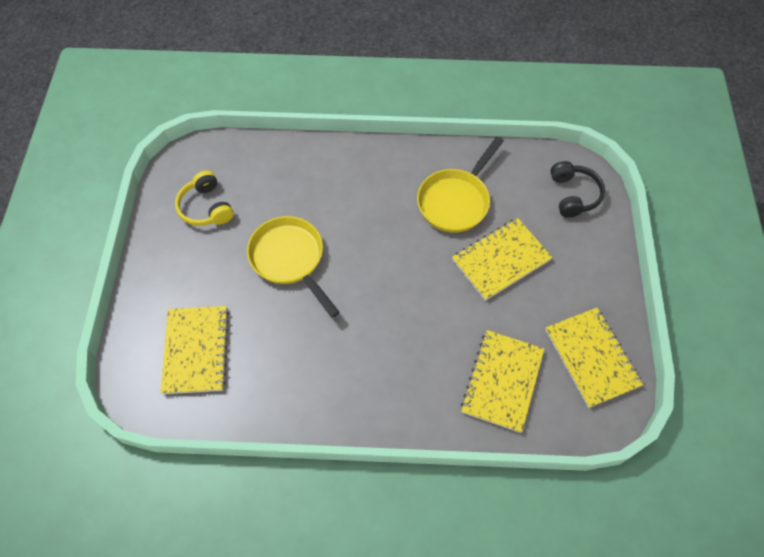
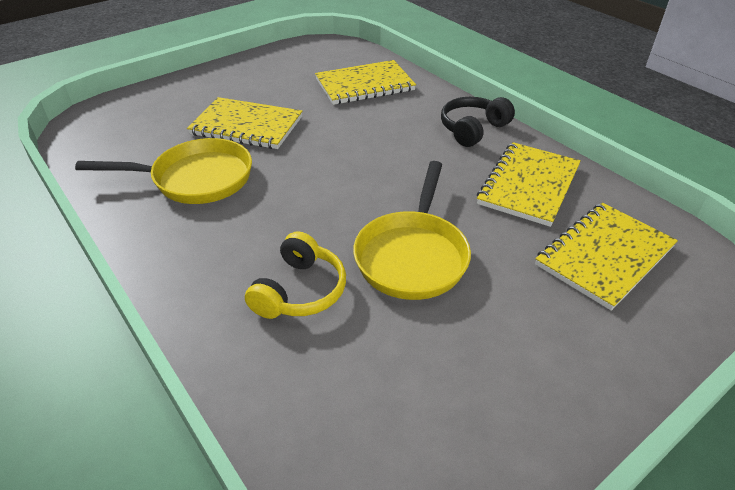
camera: 130 degrees left, 20 degrees down
(206, 207) = (447, 401): yellow headphones -> yellow headphones (300, 291)
(573, 195) = (122, 118): black headphones -> black headphones (472, 129)
(591, 358) = (295, 61): yellow notebook -> yellow notebook (528, 185)

